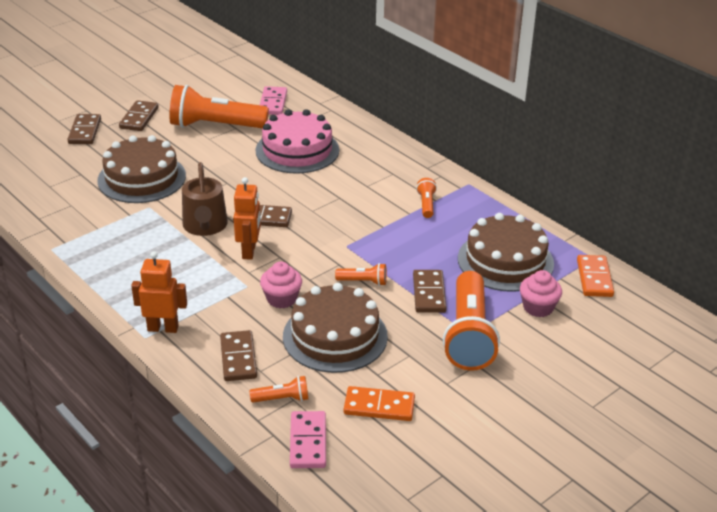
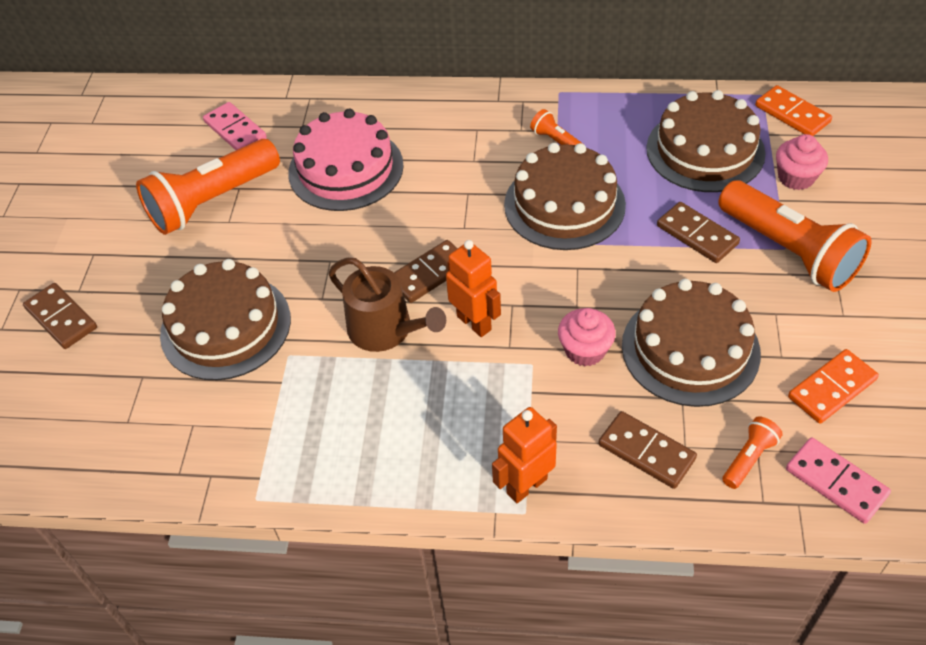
camera: 40 degrees left, 15 degrees up
(139, 118) = (105, 253): brown domino -> none
(363, 282) = (626, 269): orange flashlight -> none
(380, 234) = (564, 204): none -> brown cake

